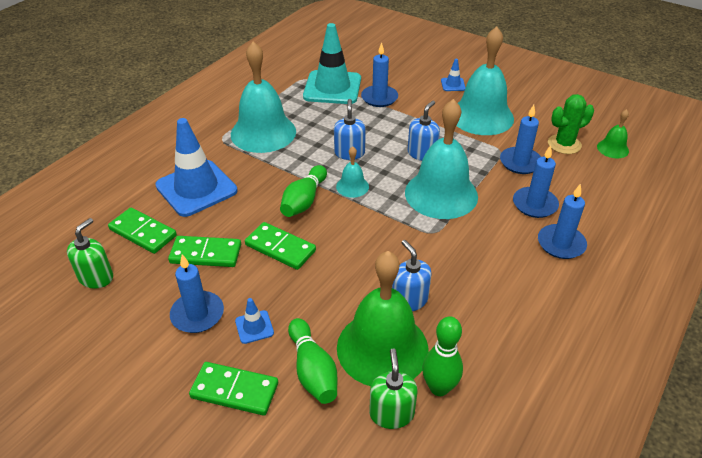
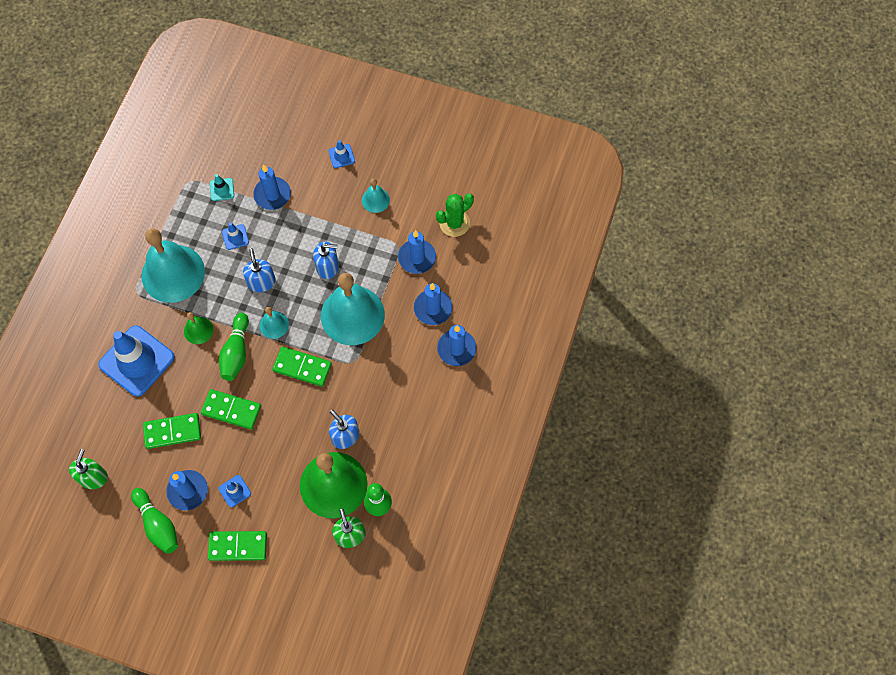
camera: 15 degrees left, 25 degrees up
(143, 232) = (111, 422): green domino -> green domino (302, 367)
(312, 370) = (288, 516): green bowling pin -> green bowling pin (157, 524)
(332, 88) = (222, 189): turquoise traffic cone -> turquoise traffic cone, size x0.42
(334, 119) = (235, 237): none -> blue traffic cone
(422, 153) = (327, 267): blue soap dispenser -> blue soap dispenser turned 75 degrees clockwise
(481, 116) = (375, 200): turquoise bell -> turquoise bell, size x0.46
(612, 148) = (498, 219): green bell -> green bell (198, 330)

